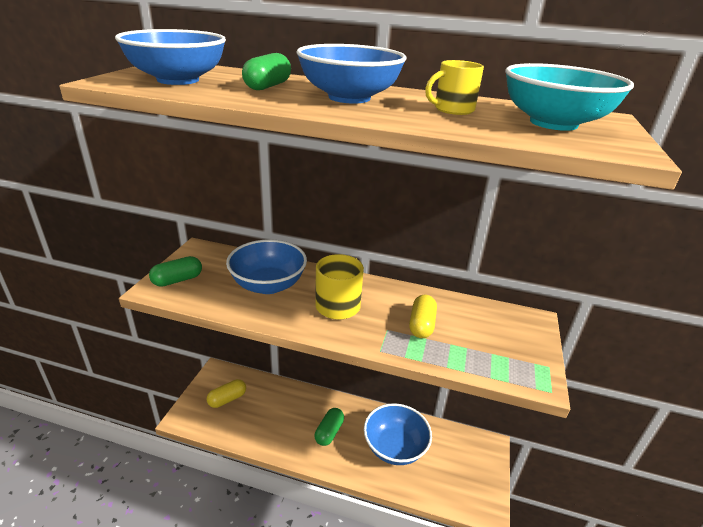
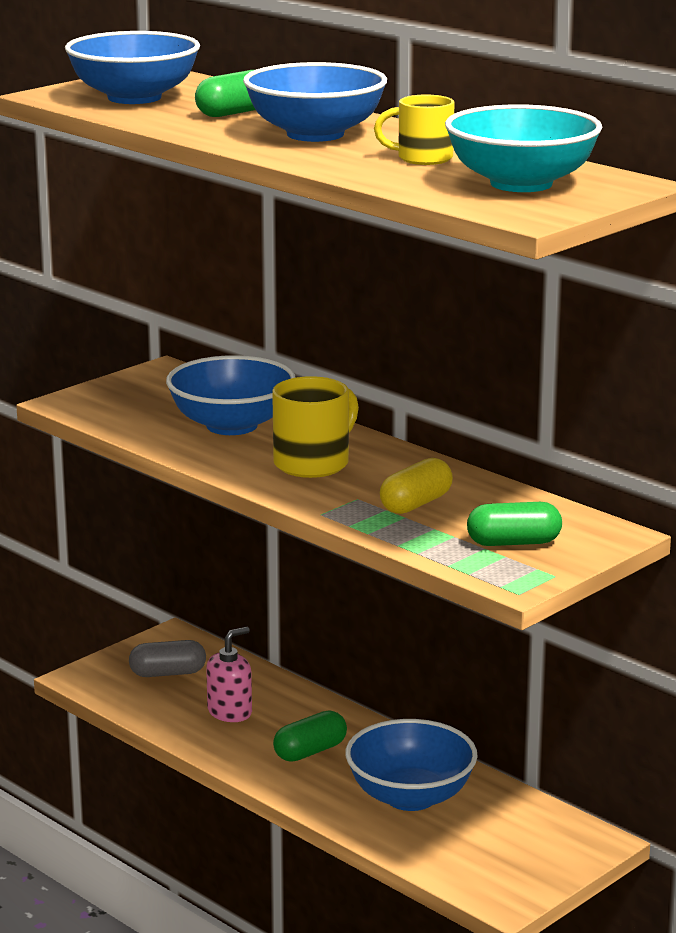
camera: 30 degrees right, 10 degrees down
(177, 280) = (106, 399): green capsule -> green capsule (513, 543)
(227, 399) = (168, 673): yellow capsule -> grey capsule
(274, 417) = (230, 712): none -> pink soap dispenser

